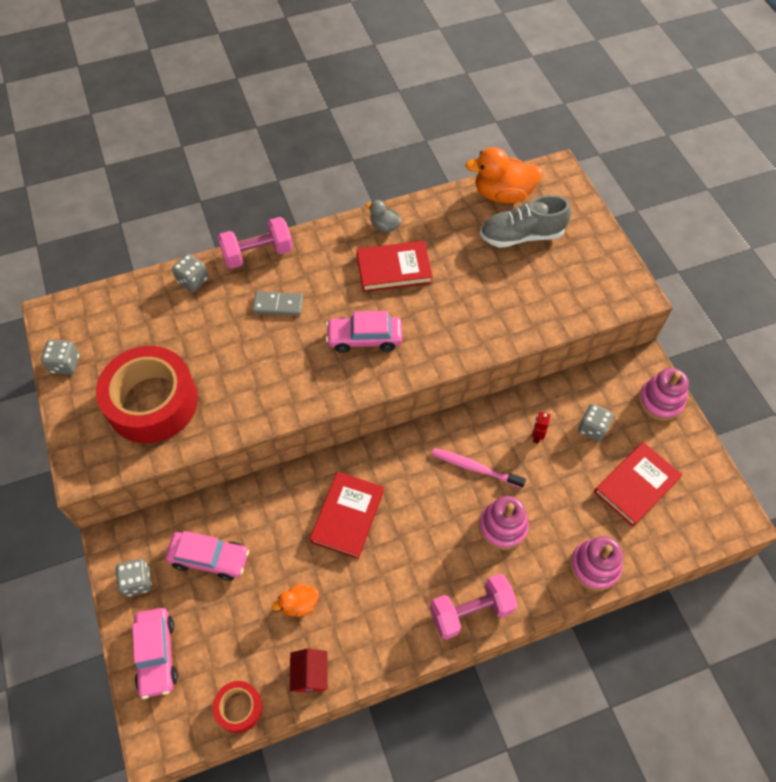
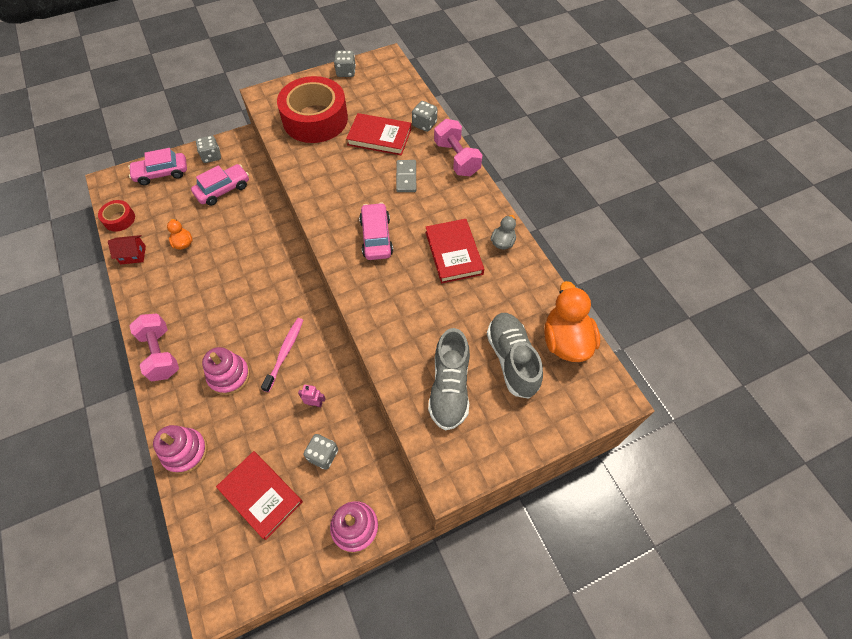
camera: 85 degrees right, 0 degrees up
(209, 558) = (223, 190): pink car -> pink car turned 135 degrees counterclockwise
(347, 516) = (248, 265): red book -> red book (379, 137)
(536, 436) = (315, 403): red robot -> pink robot
(550, 286) = (449, 387): none -> grey shoe

